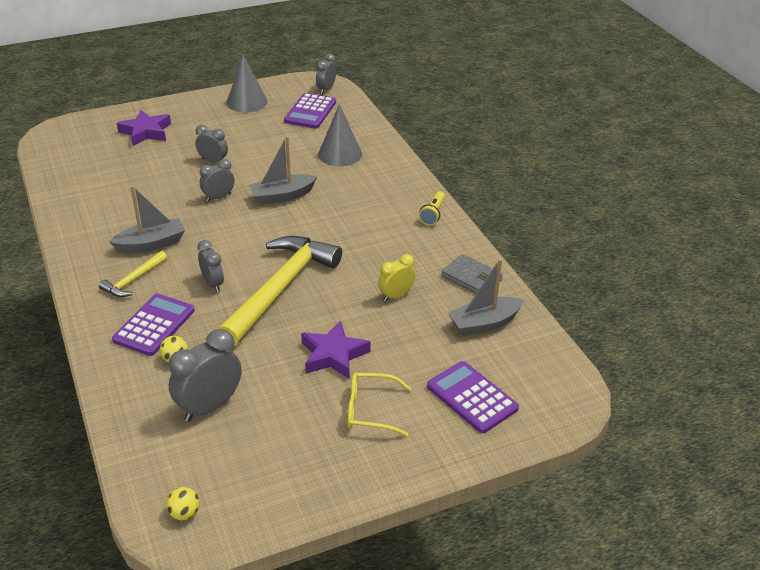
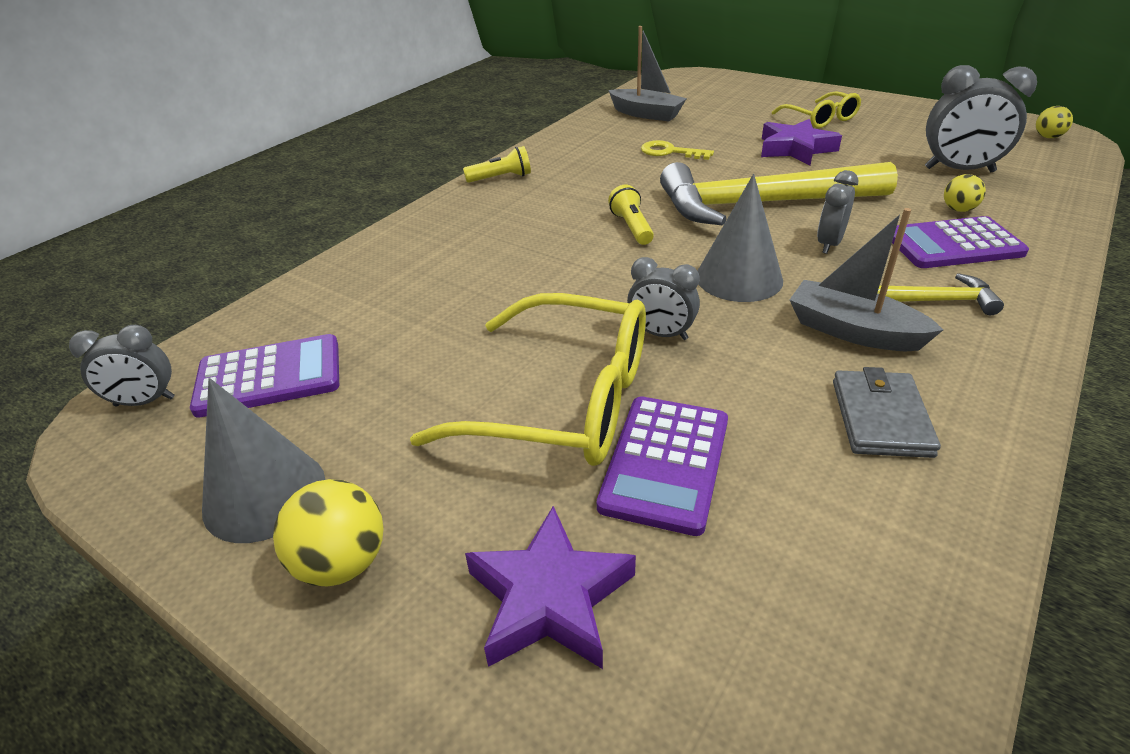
camera: 120 degrees left, 0 degrees up
(202, 108) = (342, 563): none -> yellow ball
(213, 161) = (564, 401): grey clock -> yellow glasses
(282, 196) = (584, 281): grey boat -> none
(314, 231) = (632, 227): none -> yellow flashlight
(340, 154) = (412, 284): grey cone -> grey cone (739, 278)
(396, 296) = (670, 152): yellow clock -> yellow key
(471, 278) = (590, 133): grey wallet -> grey wallet (880, 417)
(472, 397) = (737, 97): purple calculator -> purple calculator (665, 463)

